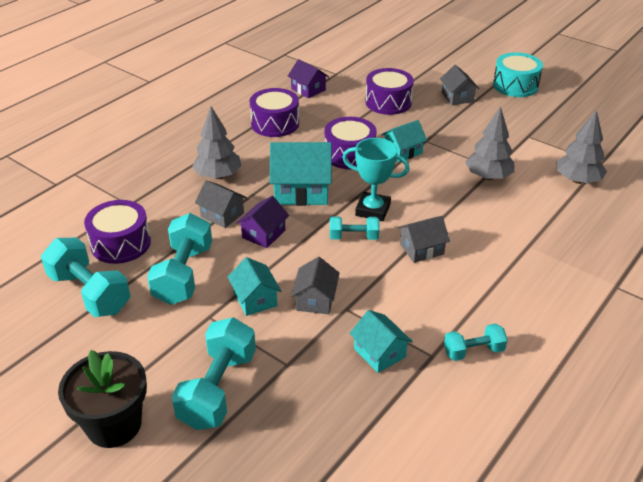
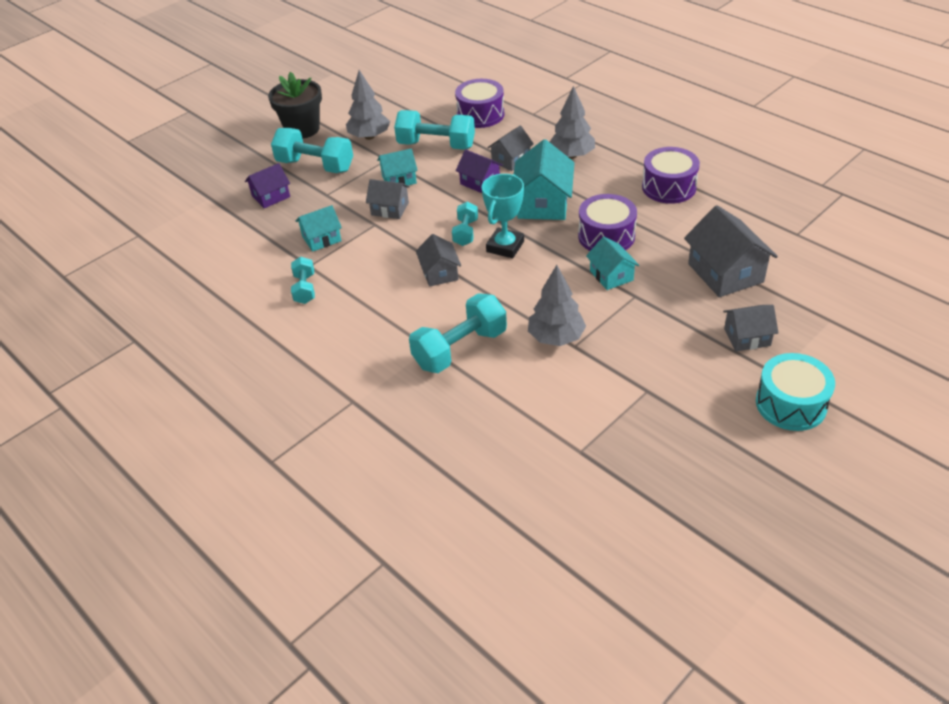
camera: 100 degrees right, 5 degrees up
(90, 293) = (426, 108): turquoise dumbbell -> turquoise dumbbell (460, 349)
(308, 89) = (750, 211): purple house -> purple house (271, 196)
(388, 102) = (725, 273): purple drum -> grey house
(577, 180) = (542, 416): grey tree -> grey tree (369, 136)

